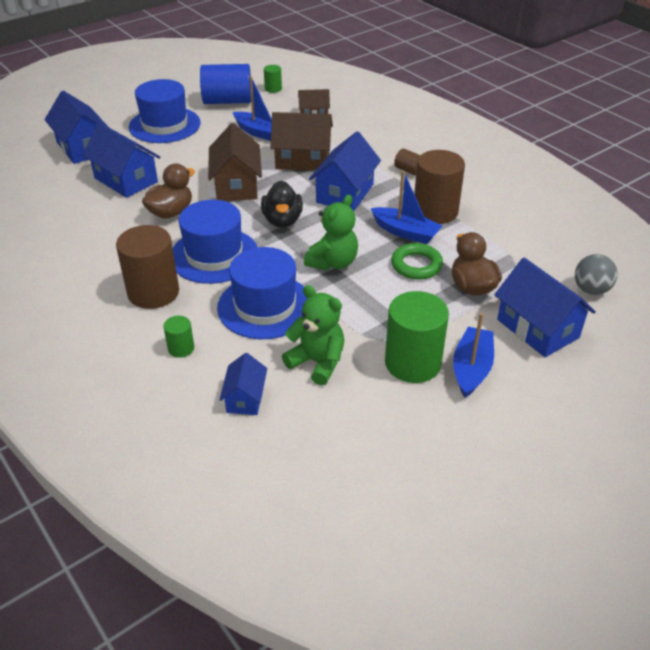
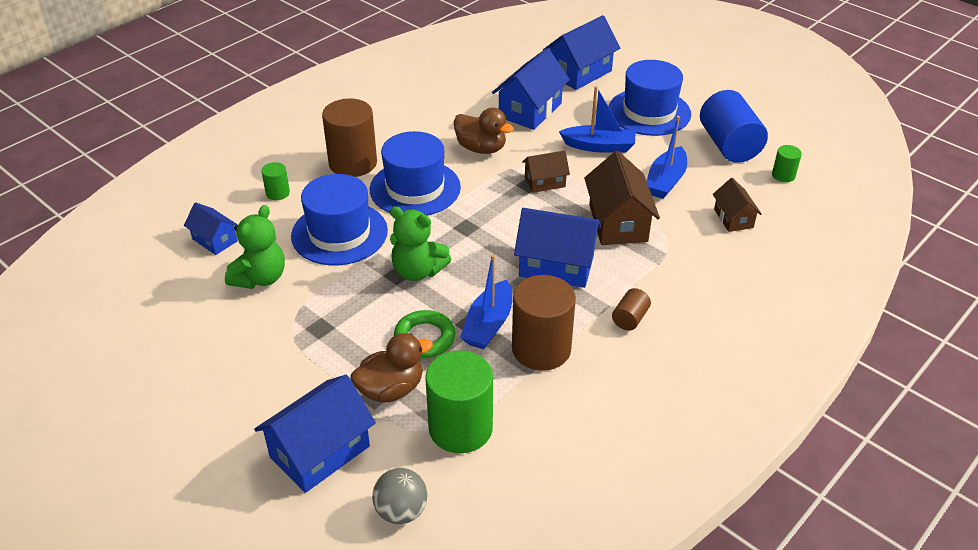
camera: 80 degrees right, 0 degrees up
(236, 185) = (545, 182): brown house -> brown house, size x0.58
(245, 398) = (215, 240): blue house -> blue house turned 45 degrees clockwise
(282, 220) = (487, 224): black duck -> none
(413, 363) = (260, 346): green cylinder -> green cylinder (460, 428)
(471, 369) = (251, 392): blue boat -> blue boat (599, 146)

